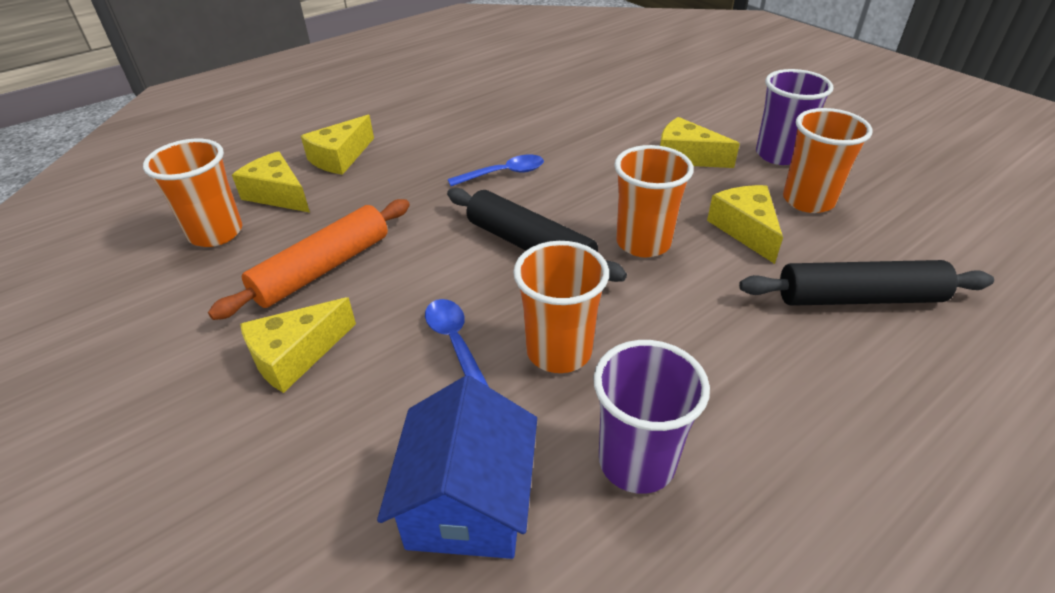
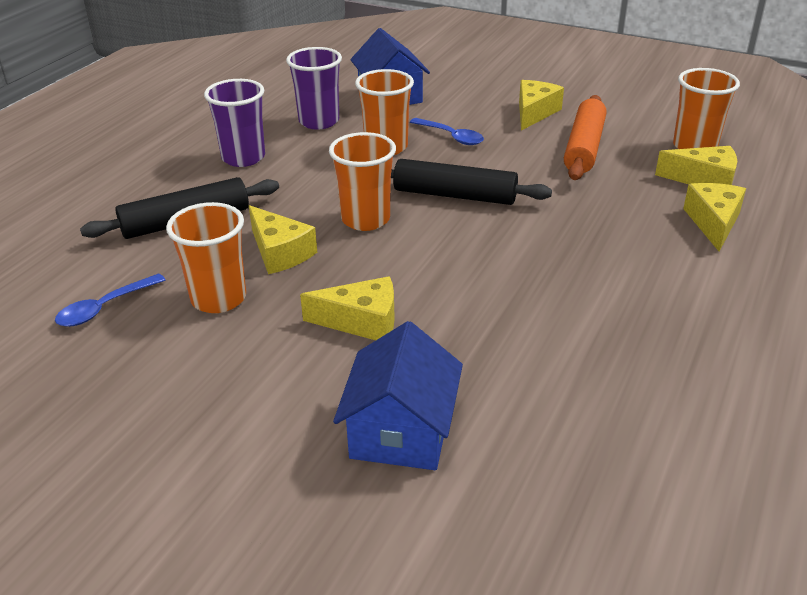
camera: 155 degrees right, 5 degrees down
(504, 173) = (538, 248): blue spoon -> blue spoon (104, 308)
(686, 101) = (401, 431): none -> blue house
(778, 155) = (251, 356): purple cup -> purple cup (243, 158)

